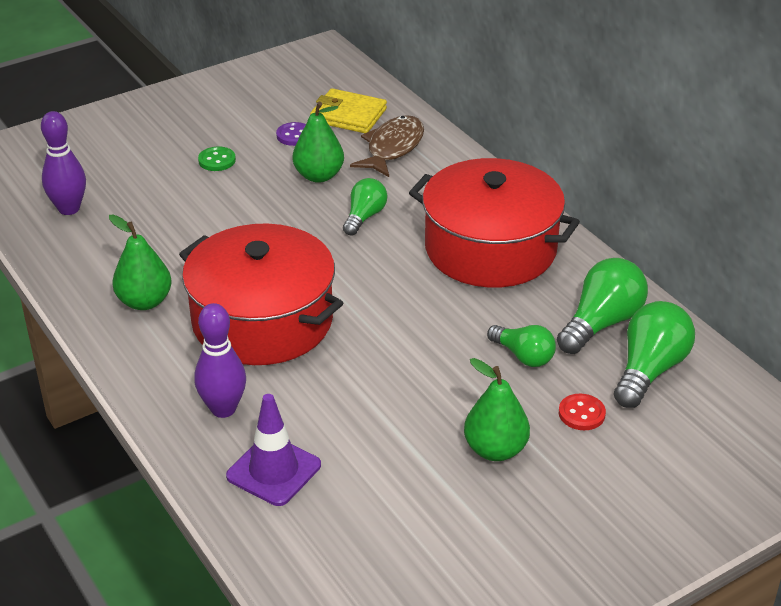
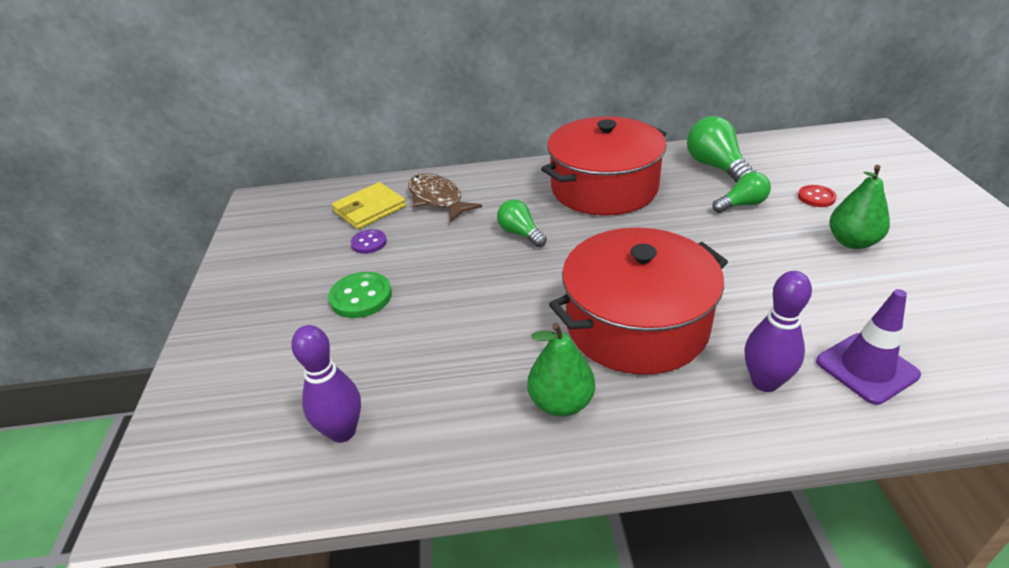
camera: 60 degrees left, 0 degrees up
(217, 160) = (361, 297): green button -> green button, size x1.57
(319, 176) = (442, 243): green pear -> none
(649, 370) = (774, 163): green light bulb -> none

